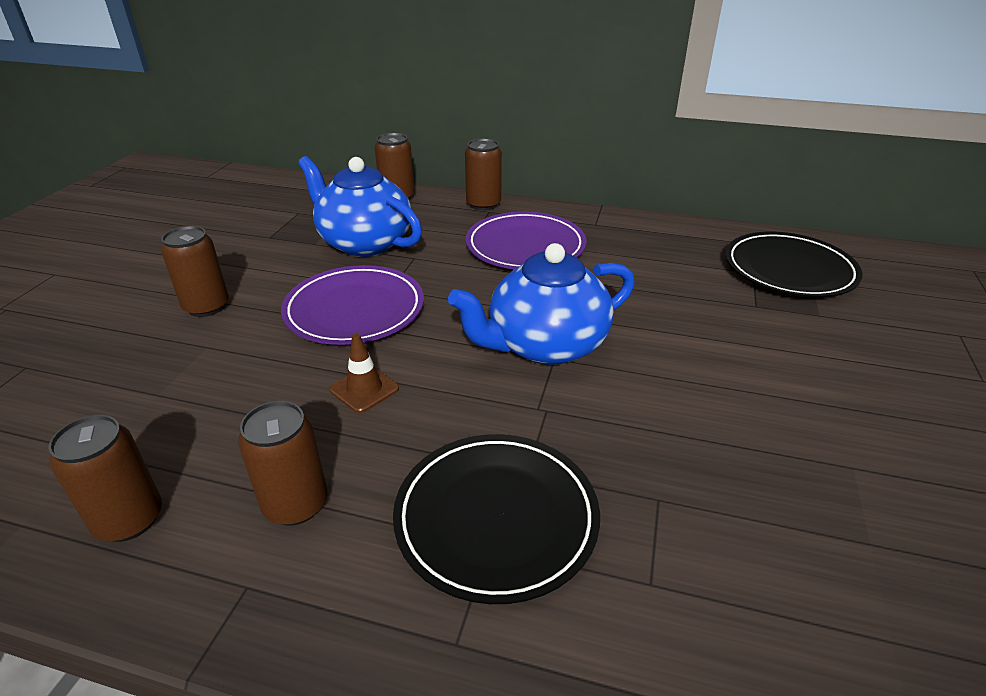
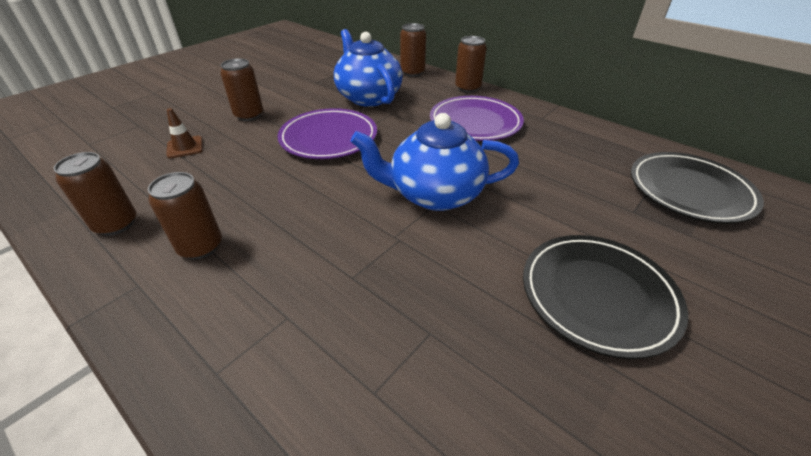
camera: 25 degrees right, 5 degrees up
(364, 389) = (294, 189): brown traffic cone -> brown traffic cone (185, 147)
(496, 518) = (306, 301): black plate -> black plate (598, 295)

